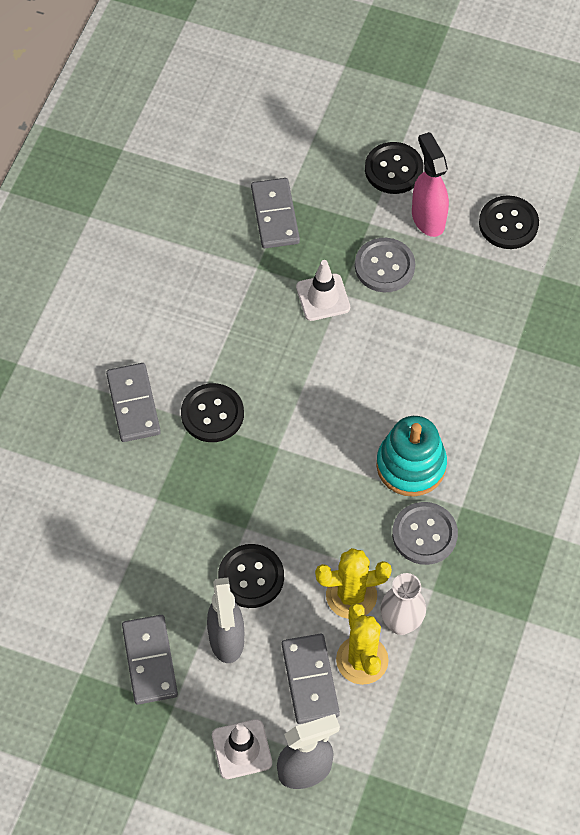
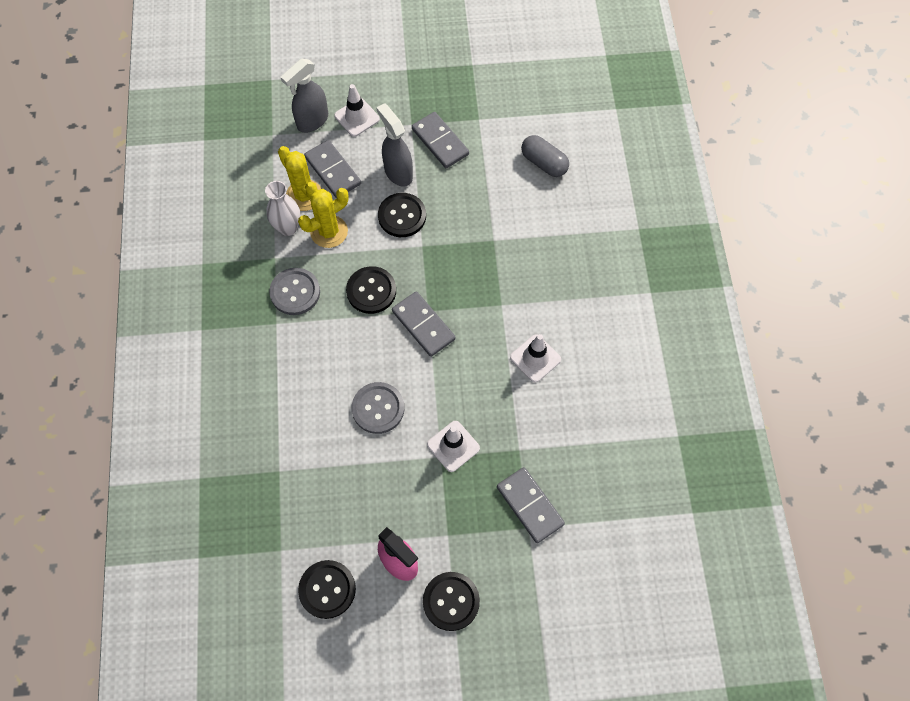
camera: 155 degrees right, 5 degrees up
(36, 572) = (544, 163): none -> grey capsule
(133, 404) = (548, 298): grey domino -> grey domino (423, 325)
(187, 347) = (535, 358): none -> white traffic cone
(212, 414) = (488, 315): black button -> black button (371, 291)
(384, 266) = (416, 497): grey button -> grey button (378, 408)
(411, 465) = (325, 338): turquoise stacking toy -> none

